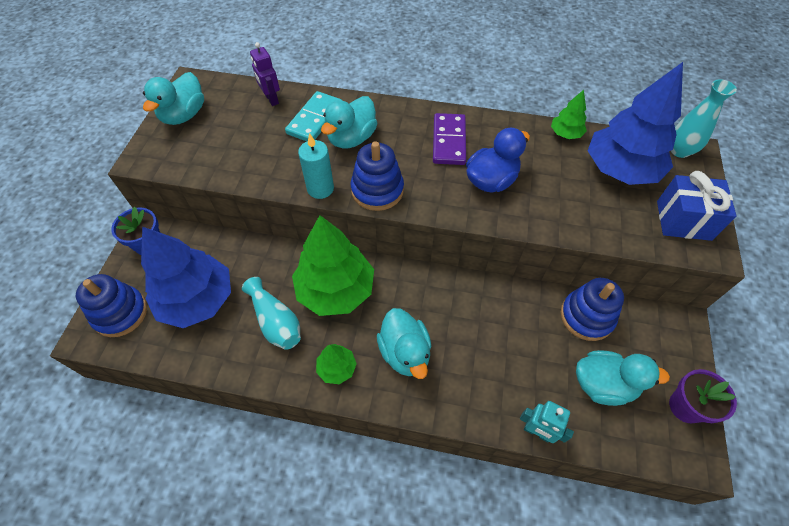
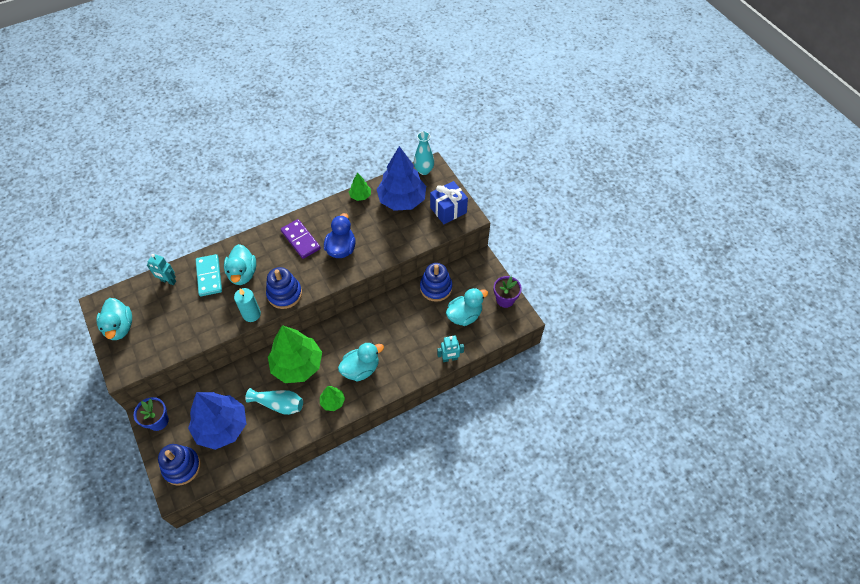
camera: 40 degrees left, 0 degrees up
(271, 99) = (168, 281): purple robot -> turquoise robot
(405, 352) = (361, 369): turquoise duck -> turquoise duck turned 60 degrees counterclockwise

